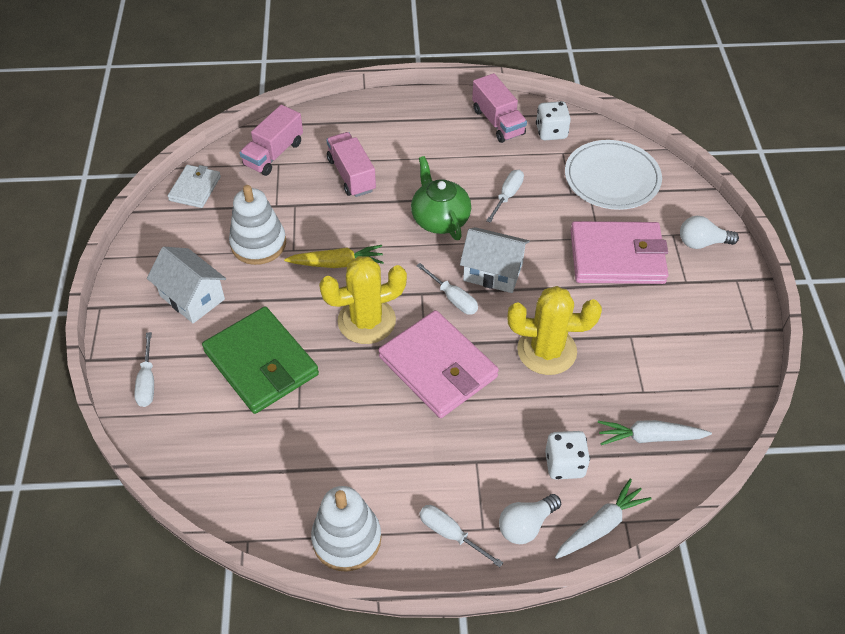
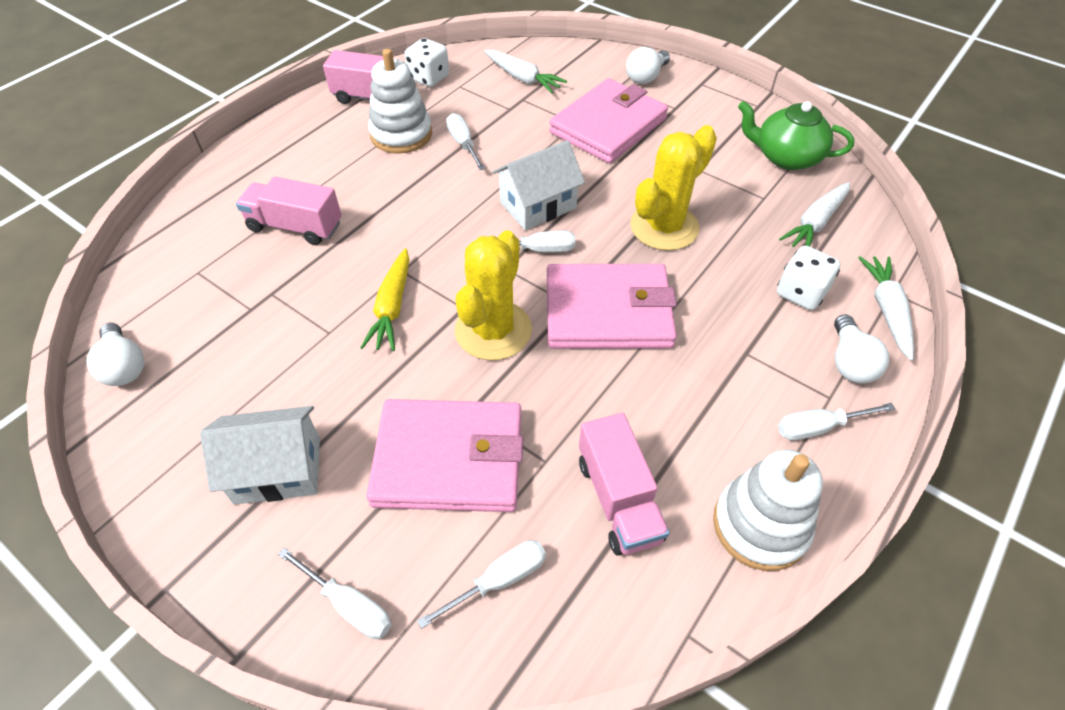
camera: 50 degrees left, 0 degrees up
(195, 188) = (124, 366): white wallet -> white light bulb
(210, 435) = (500, 580): none -> white screwdriver
(258, 244) = (282, 357): white stacking toy -> white stacking toy (401, 134)
(261, 363) = (449, 459): green wallet -> pink wallet
(273, 154) = (179, 267): pink truck -> pink truck (618, 499)
(337, 263) = (392, 307): yellow carrot -> yellow carrot turned 150 degrees clockwise
(440, 219) = (433, 201): green teapot -> green teapot (786, 157)
(612, 178) = (523, 78): white plate -> white carrot

